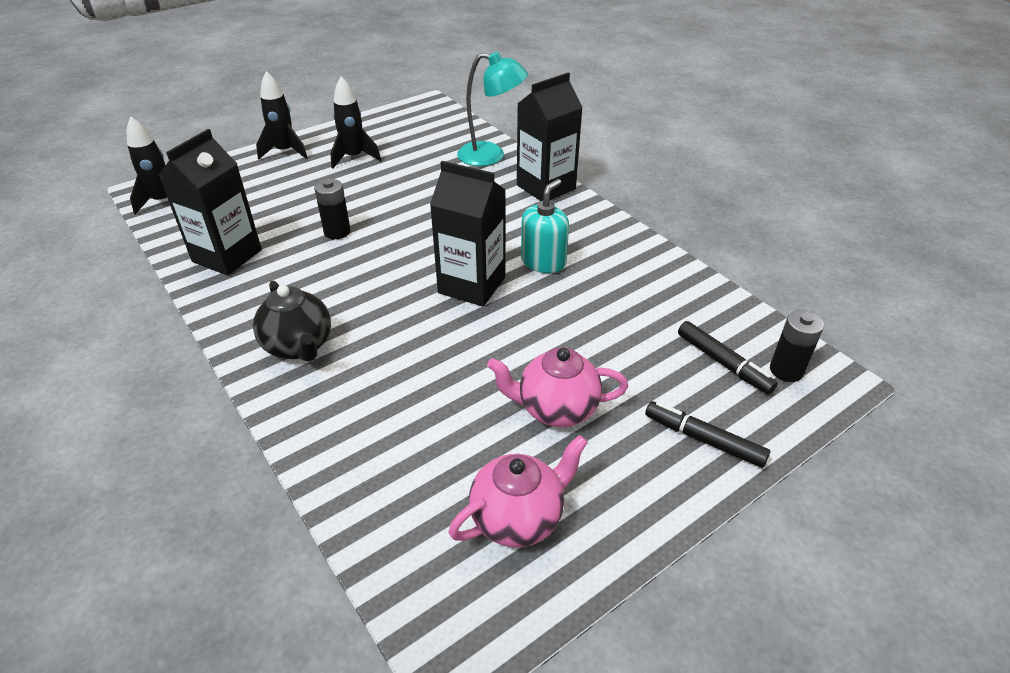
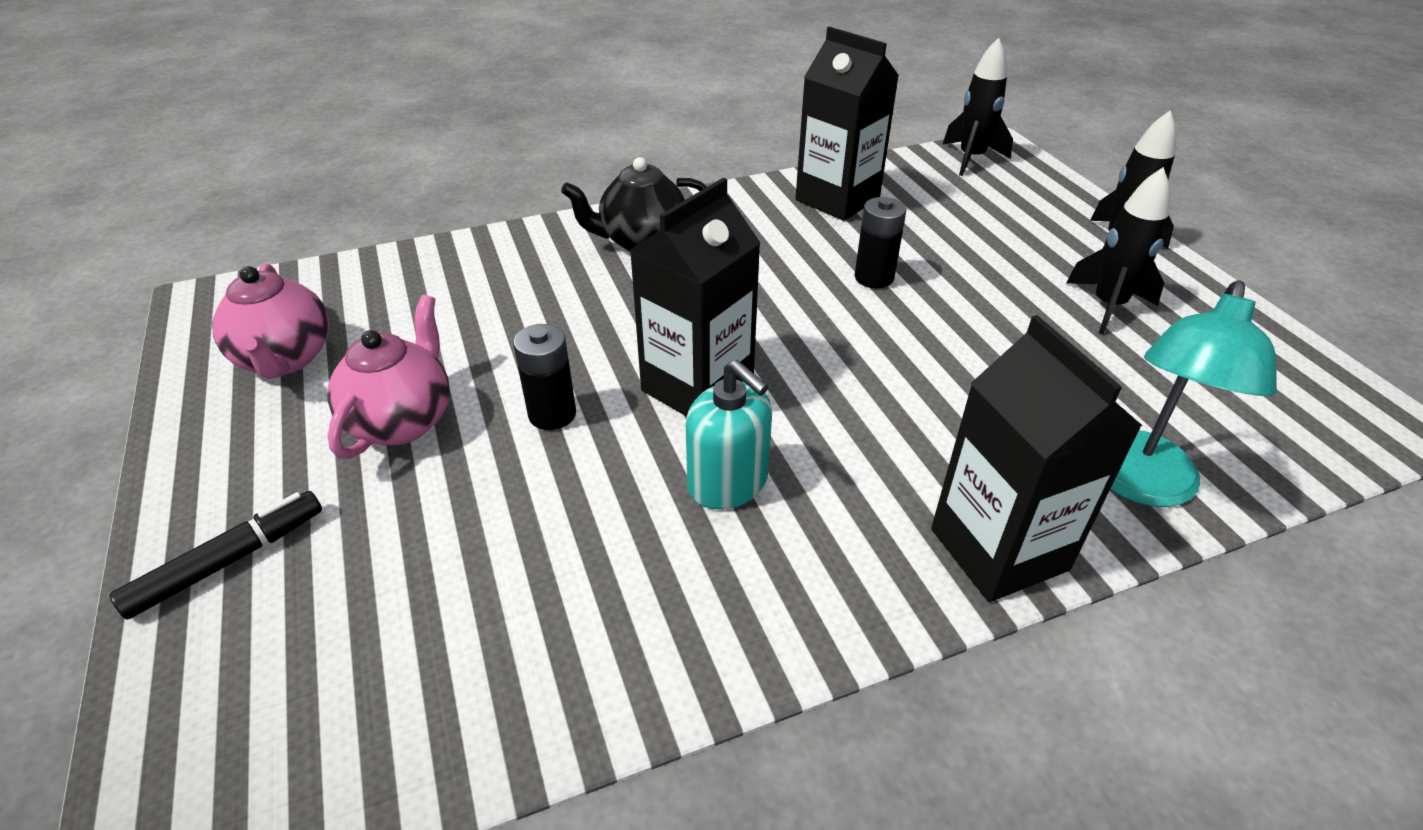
camera: 105 degrees right, 0 degrees up
(723, 363) = (337, 660): black marker -> none
(786, 370) = (245, 764): black battery -> black battery (552, 414)

